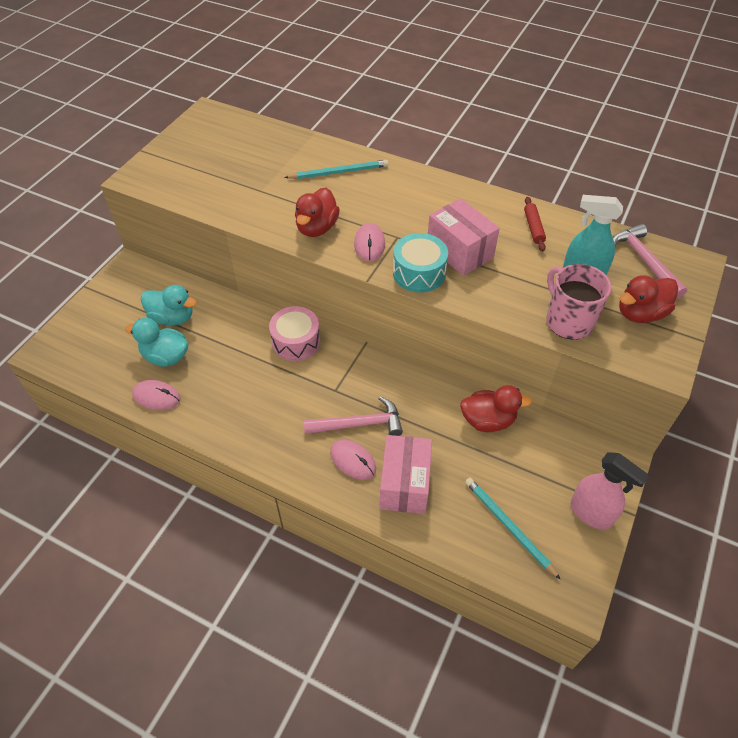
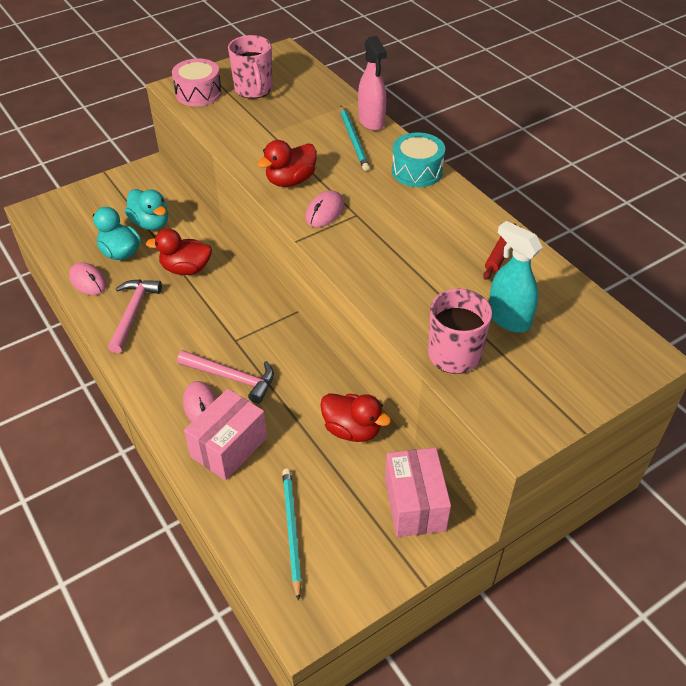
camera: 30 degrees right, 5 degrees down
(211, 156) = (254, 90): none -> pink mug
(296, 342) = (235, 285): pink drum -> pink drum (198, 93)
(339, 172) = (354, 140): turquoise pencil -> turquoise pencil turned 60 degrees clockwise
(419, 273) = (348, 253): turquoise drum -> turquoise drum (417, 171)
(460, 251) = (404, 249): pink box -> pink box (415, 504)
(591, 513) = (382, 561): pink spray bottle -> pink spray bottle (371, 121)
(640, 313) = (538, 378): red duck -> red duck (186, 269)
(644, 261) = (592, 331): pink hammer -> pink hammer (133, 313)

